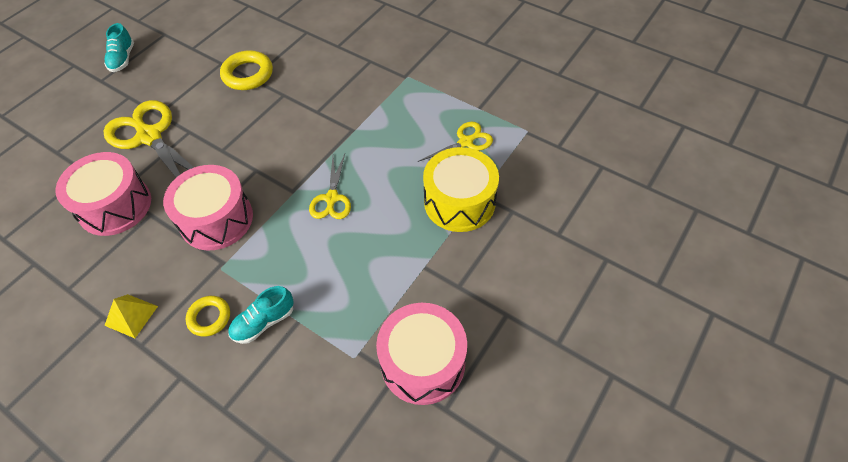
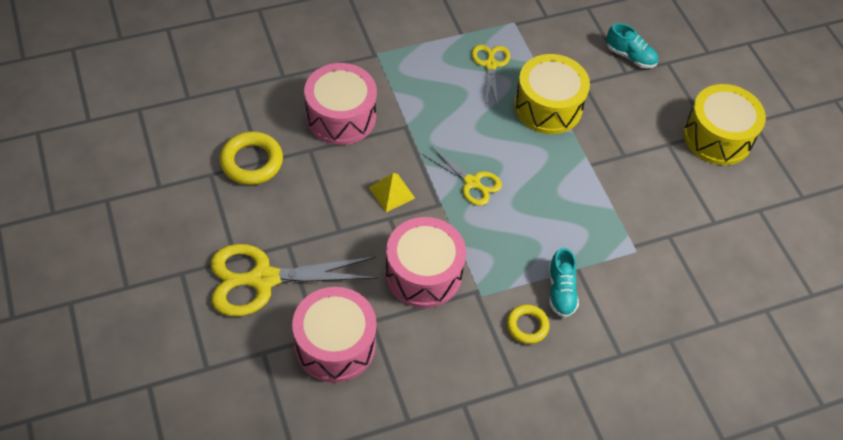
camera: 60 degrees left, 0 degrees up
(123, 59) = (110, 253): turquoise shoe -> turquoise shoe (630, 56)
(131, 315) = (480, 382): yellow pyramid -> yellow pyramid (391, 193)
(423, 362) = (670, 213): pink drum -> pink drum (341, 116)
(557, 352) = (717, 137): none -> yellow drum

